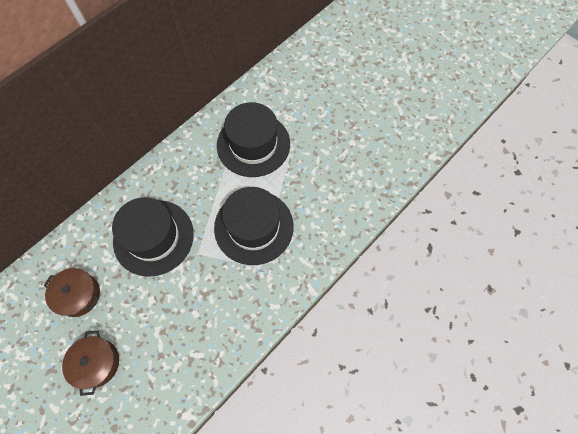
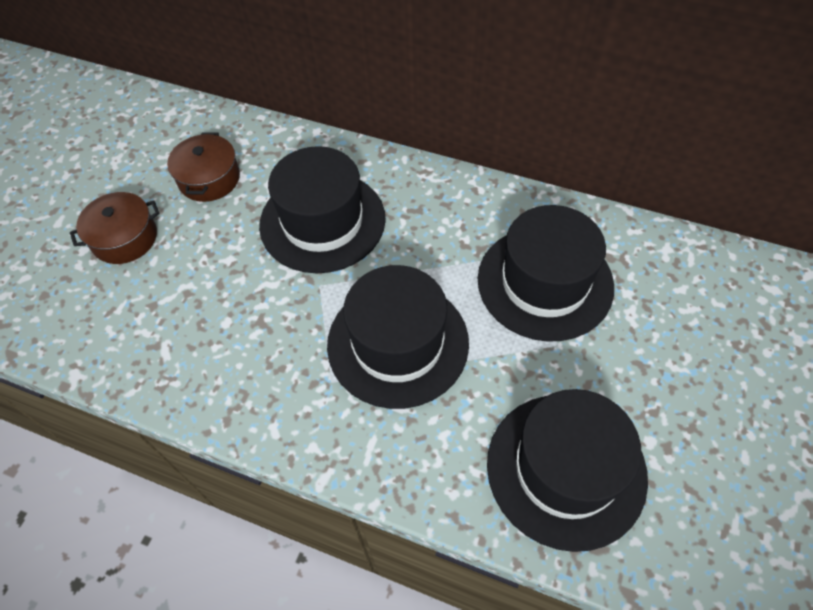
camera: 70 degrees right, 10 degrees down
(350, 181) = (566, 469): none -> black hat

